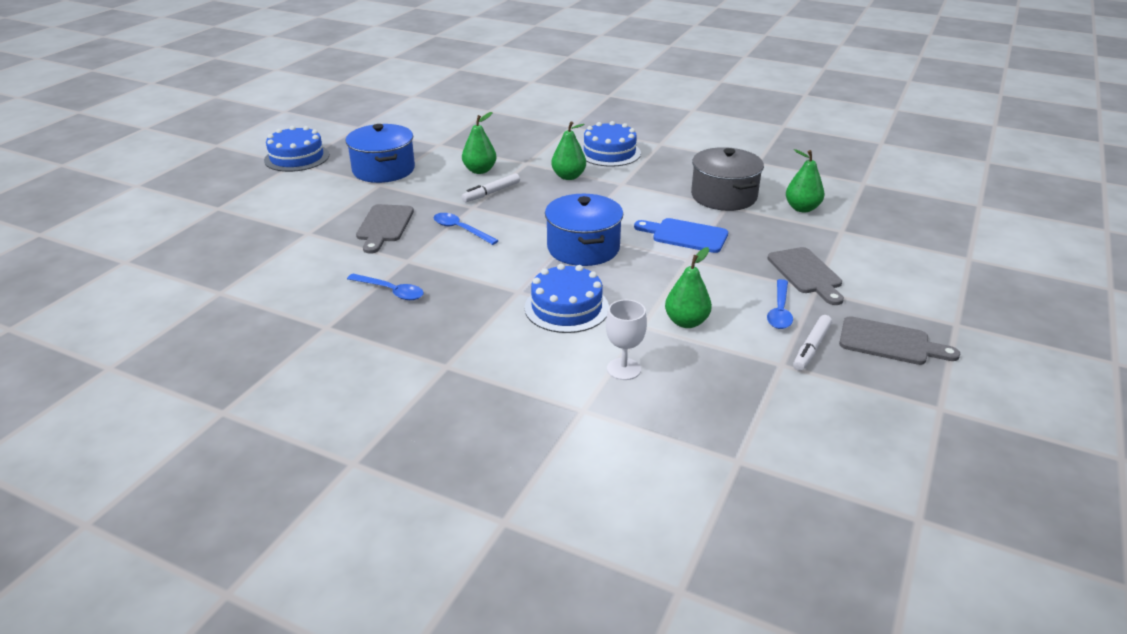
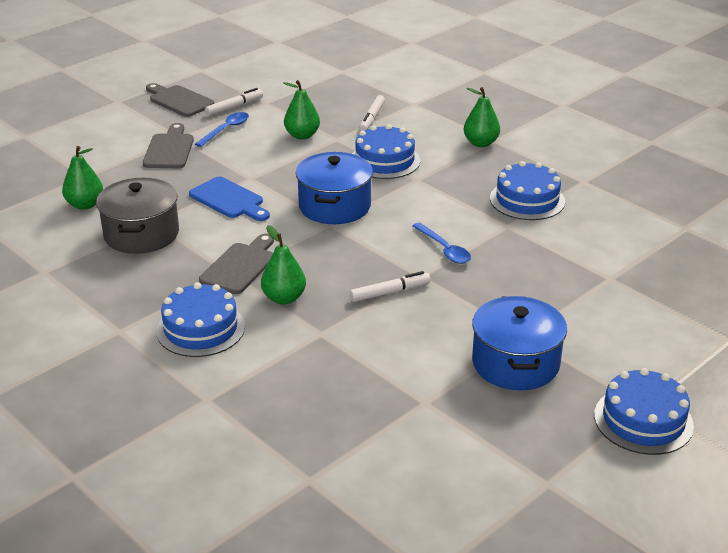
camera: 160 degrees left, 0 degrees up
(384, 226) = (525, 270): grey cutting board -> grey cutting board (240, 266)
(391, 291) = (527, 200): blue spoon -> blue cake
(480, 170) = (388, 333): green pear -> green pear (480, 143)
(623, 369) = (371, 118): white goblet -> white marker

